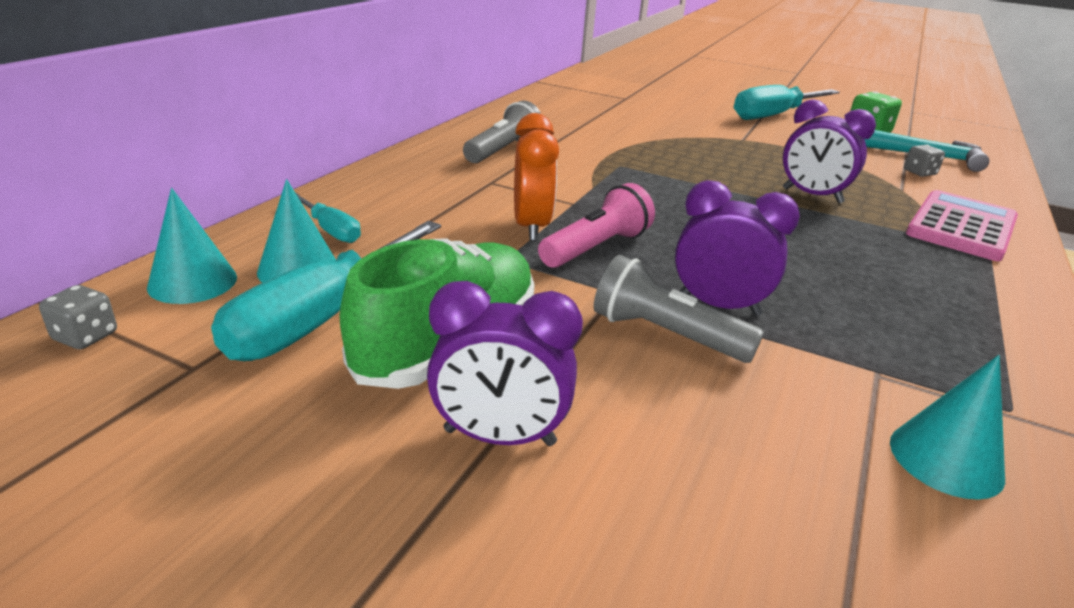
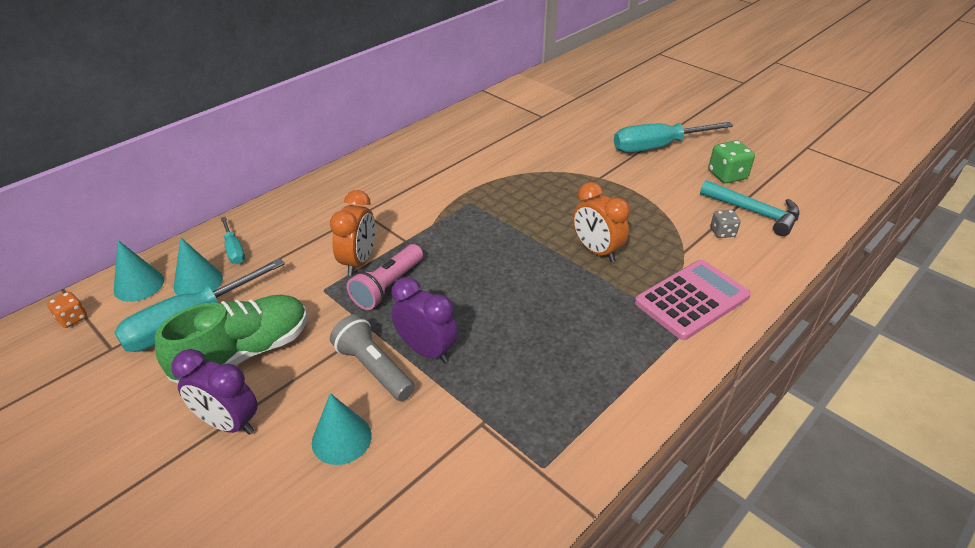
camera: 20 degrees right, 10 degrees up
(86, 336) = (72, 318): grey dice -> orange dice
(503, 150) = (395, 178): grey flashlight -> none
(596, 248) = (388, 286): pink flashlight -> pink flashlight turned 150 degrees clockwise
(812, 196) = (596, 251): purple clock -> orange clock
(946, 459) = (462, 491): turquoise cone -> turquoise cone (341, 438)

